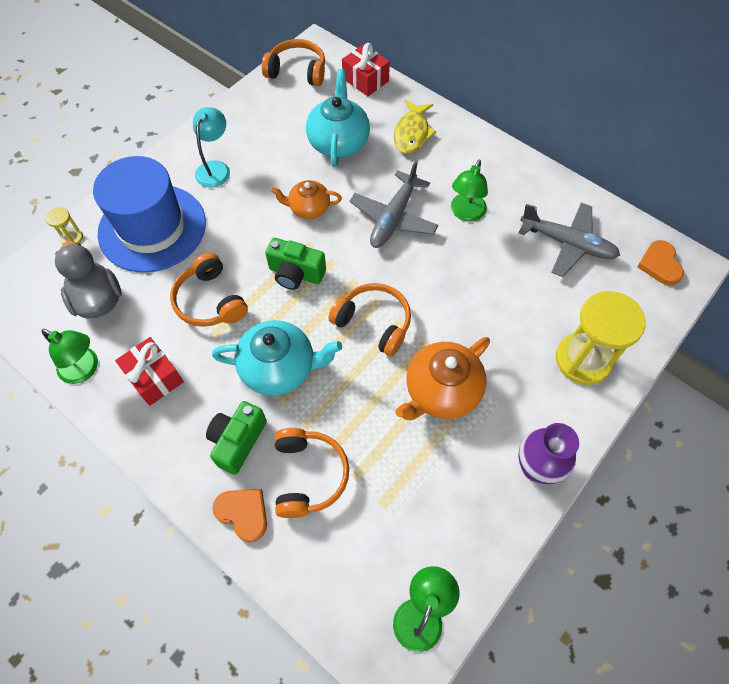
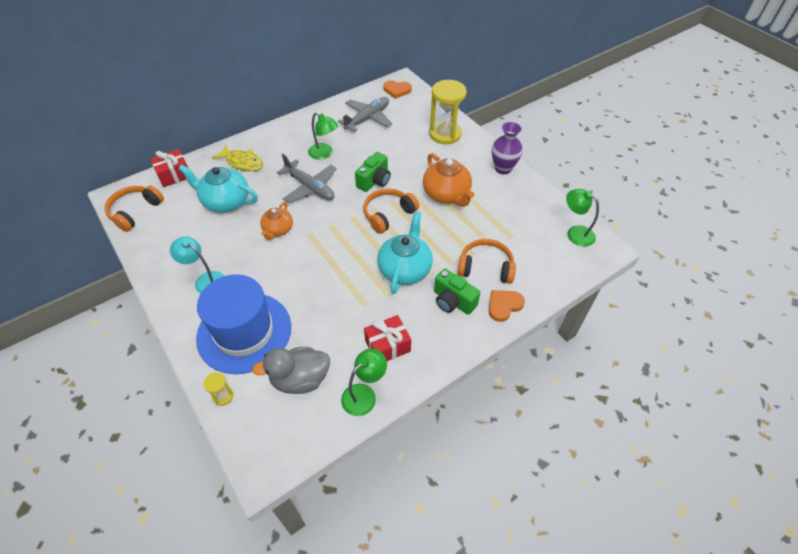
camera: 75 degrees left, 10 degrees down
(210, 301) = (334, 301): orange headphones -> none
(296, 274) = (332, 247): green camera -> green camera (374, 181)

